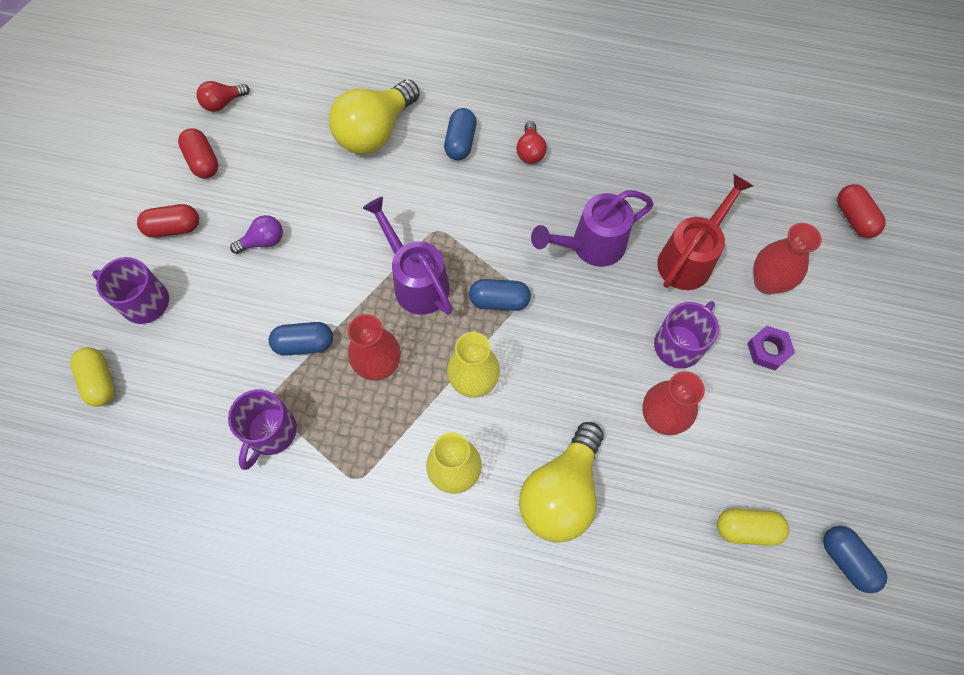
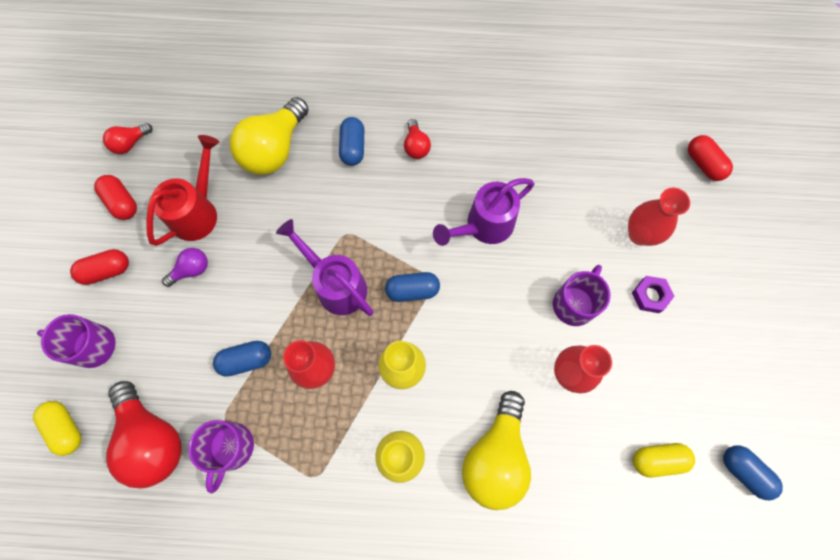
camera: 10 degrees left, 5 degrees up
(189, 408) = (153, 439): none -> red light bulb
(689, 258) = (570, 223): red watering can -> red watering can (198, 211)

